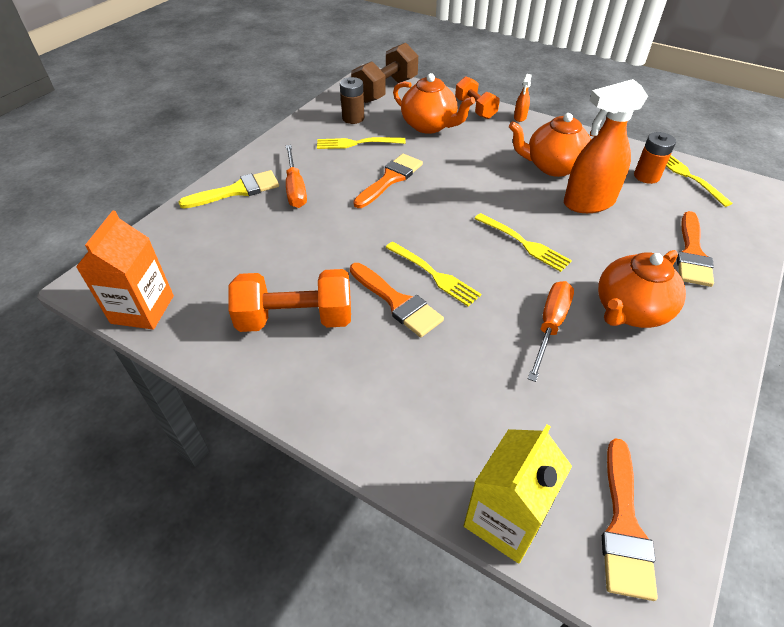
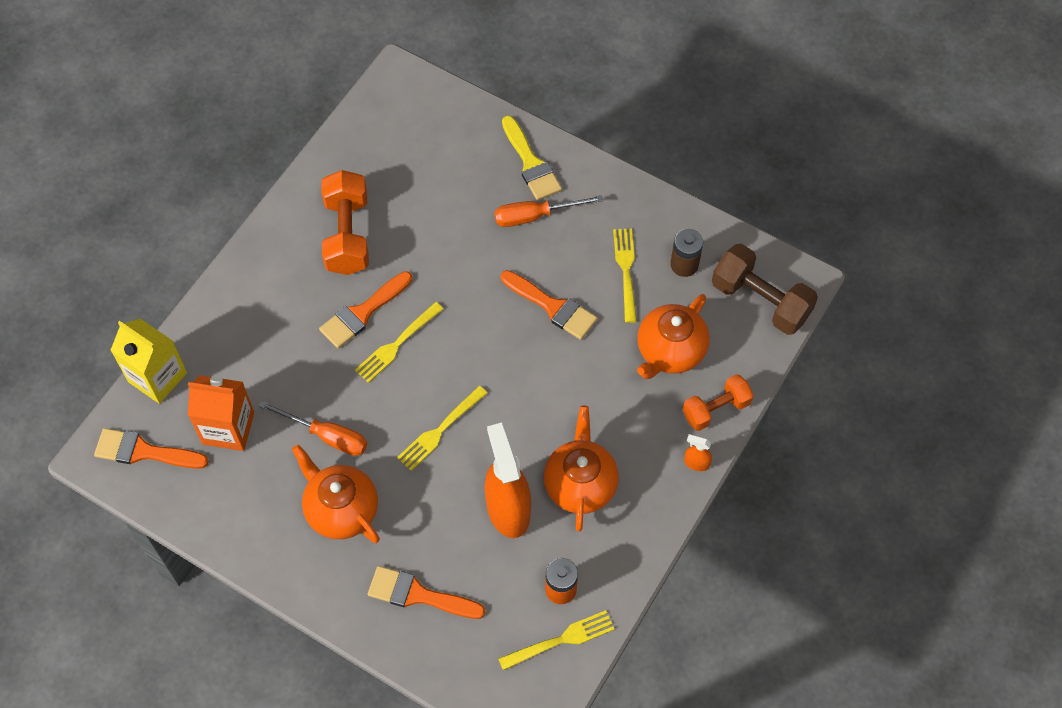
camera: 90 degrees right, 15 degrees up
(142, 309) = (365, 122): orange carton -> orange carton (228, 428)

